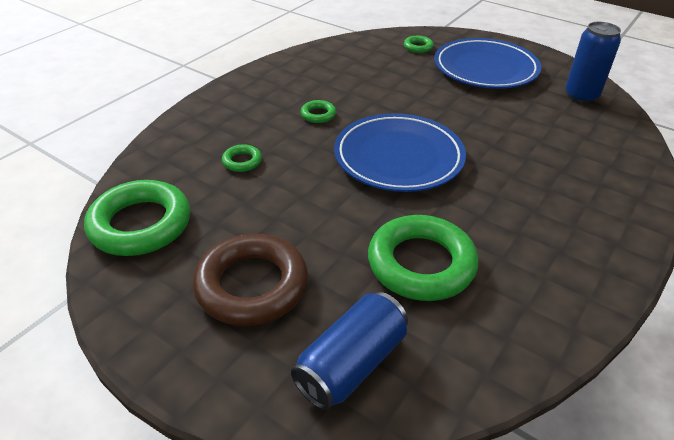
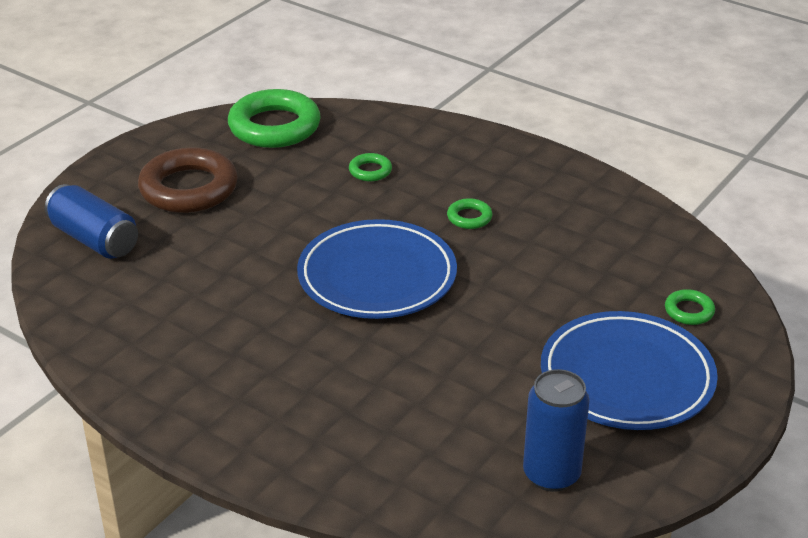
camera: 90 degrees right, 5 degrees down
(421, 264) = (198, 282): green ring -> none

